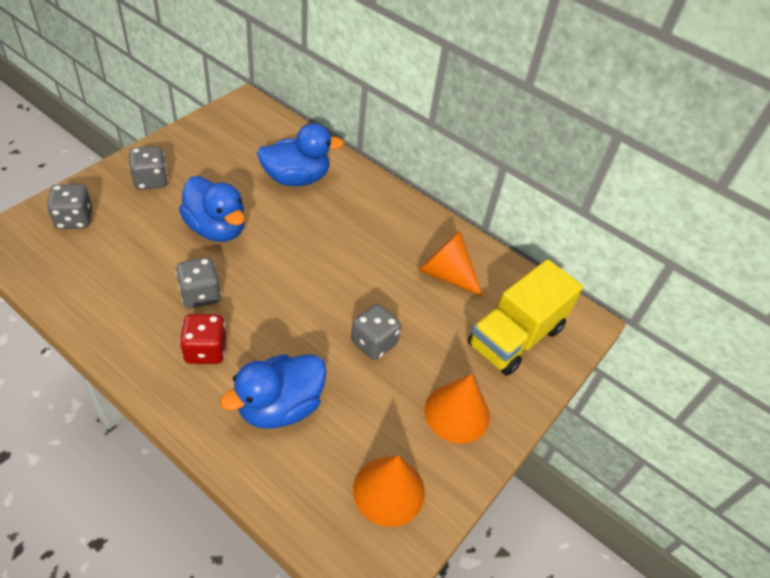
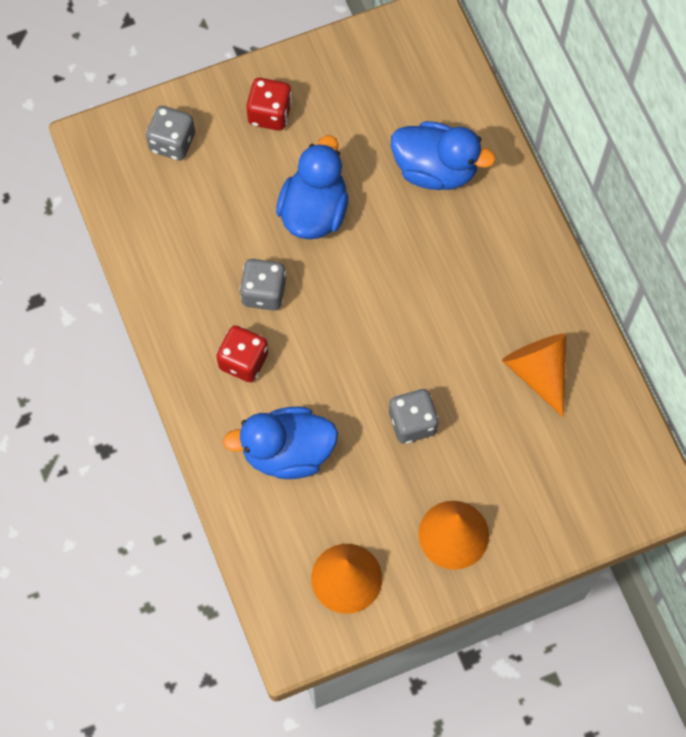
camera: 35 degrees right, 20 degrees up
(151, 180) = (270, 114): grey dice -> red dice
(216, 228) = (314, 211): blue duck -> blue duck turned 150 degrees counterclockwise
(515, 337) = (568, 480): yellow truck -> none

